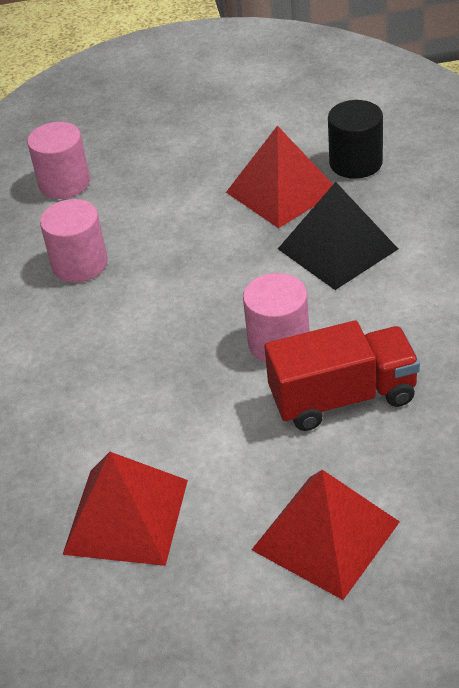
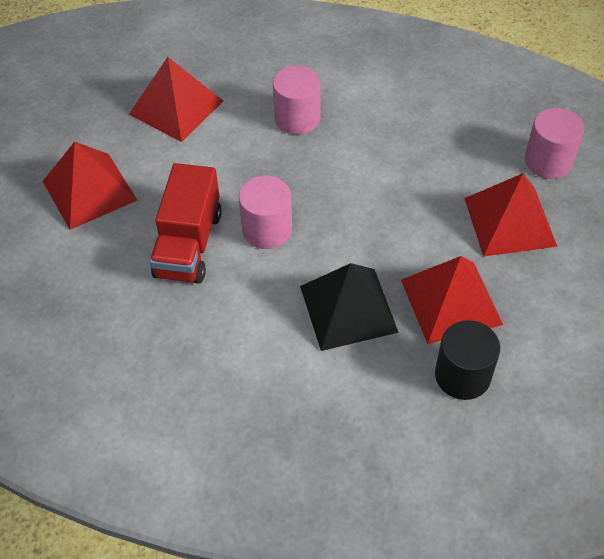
camera: 110 degrees right, 10 degrees up
(80, 264) = (432, 144): pink cylinder -> pink cylinder (297, 118)
(160, 185) = (509, 221): none -> red pyramid

